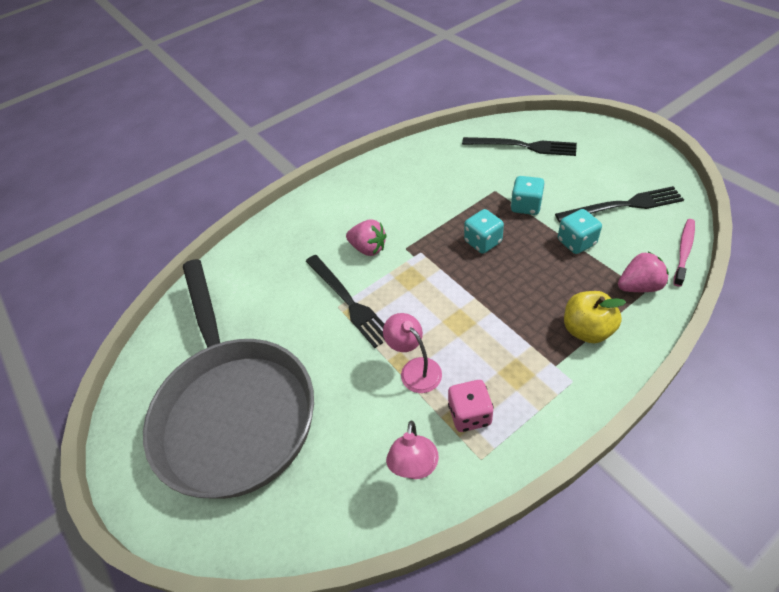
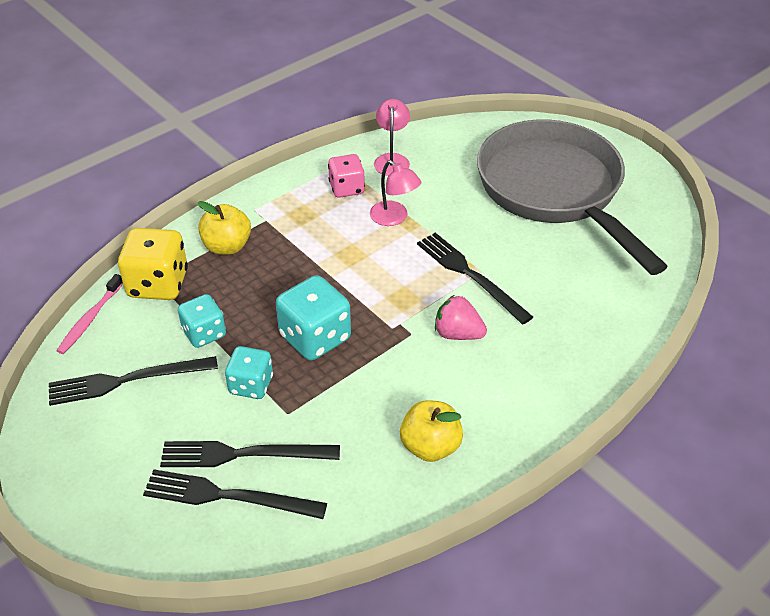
camera: 170 degrees right, 5 degrees down
(398, 176) = (430, 446): none -> yellow apple
(483, 242) = (315, 337): turquoise dice -> turquoise dice, size x1.56
(519, 166) = (243, 454): none -> black fork
(639, 286) = (158, 284): pink strawberry -> yellow dice

